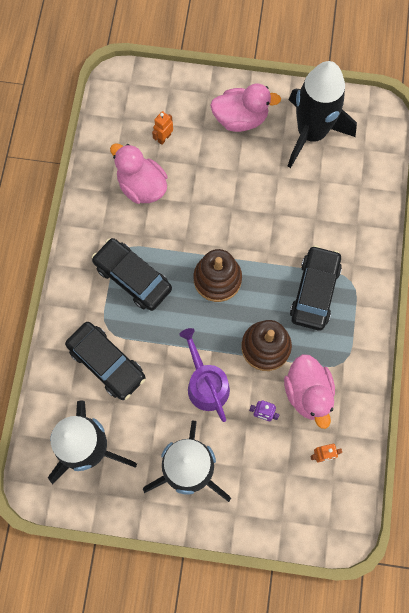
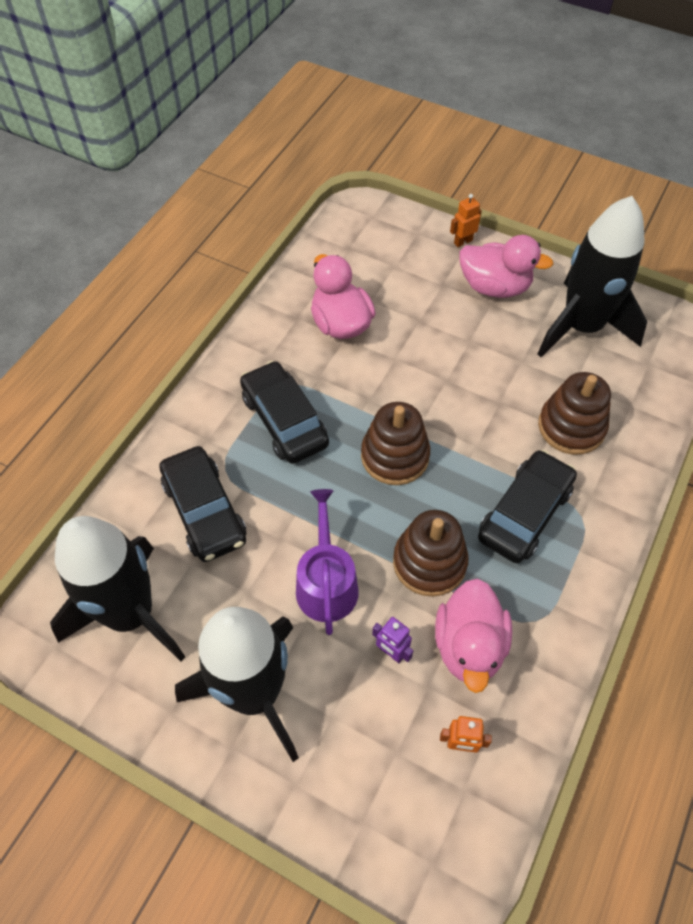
camera: 20 degrees right, 15 degrees down
(164, 138) = (390, 281): orange robot -> orange robot (463, 242)
(326, 217) = (571, 427): none -> brown stacking toy

